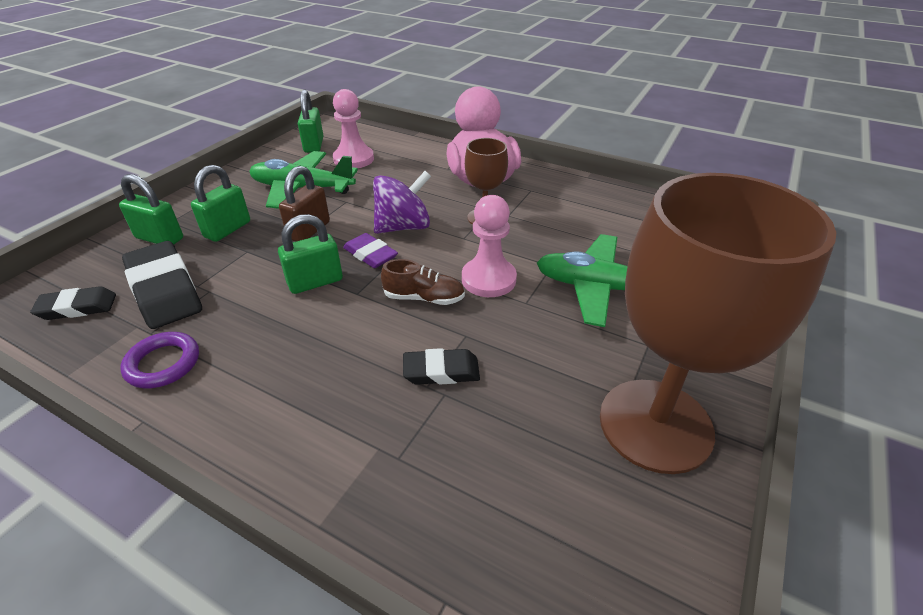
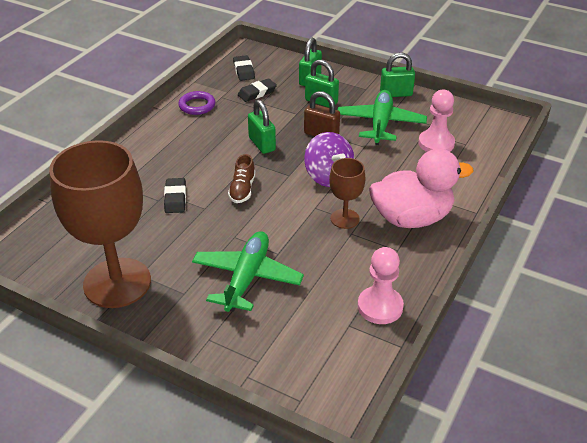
camera: 90 degrees right, 0 degrees up
(165, 290) = (257, 93): black eraser -> black eraser, size x0.58
(314, 145) = (458, 120): green padlock -> green padlock (396, 94)
(370, 254) = (292, 164): purple eraser -> none
(488, 279) = (261, 219): pink pawn -> pink pawn (380, 306)

